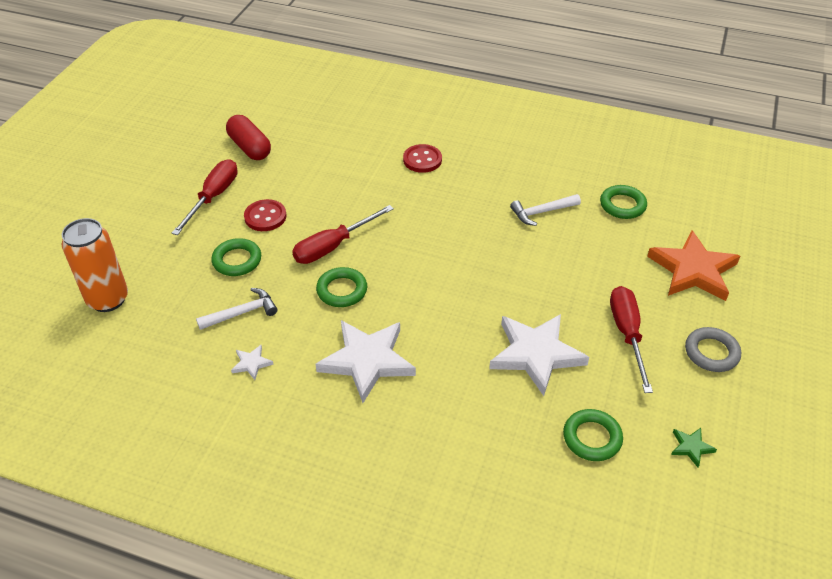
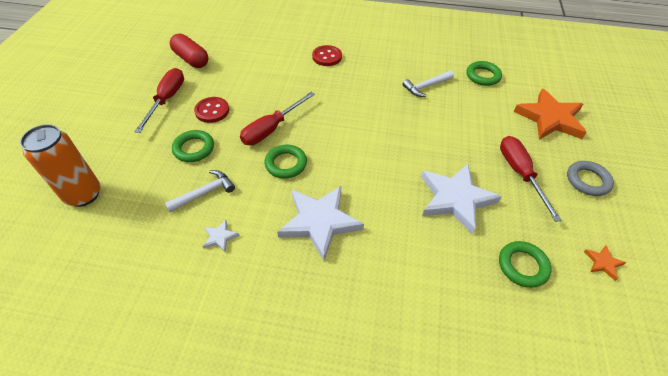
camera: 10 degrees left, 5 degrees up
(691, 447) = (603, 263): green star -> orange star

